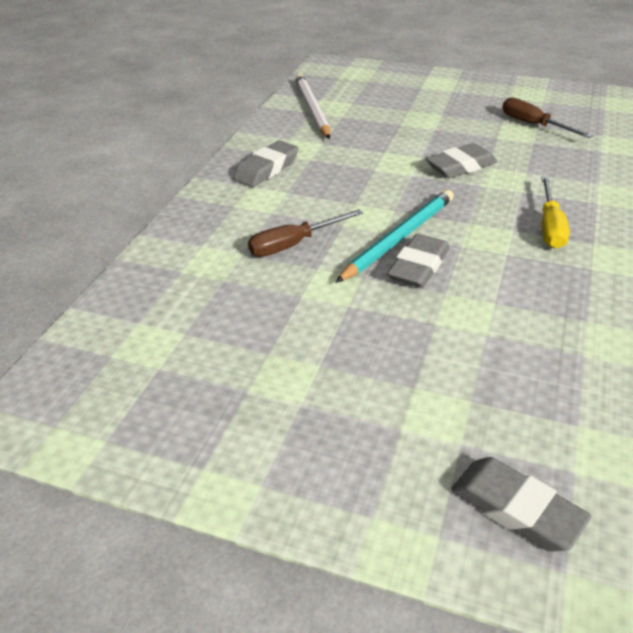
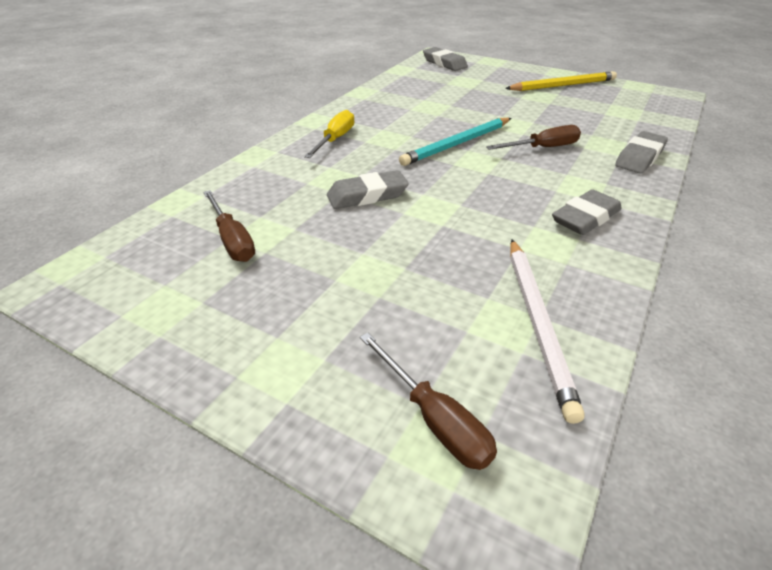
camera: 170 degrees left, 0 degrees up
(231, 426) = (563, 85): none -> yellow pencil
(360, 78) = (434, 419): none -> brown screwdriver
(419, 267) = (449, 127): grey eraser -> grey eraser (639, 157)

